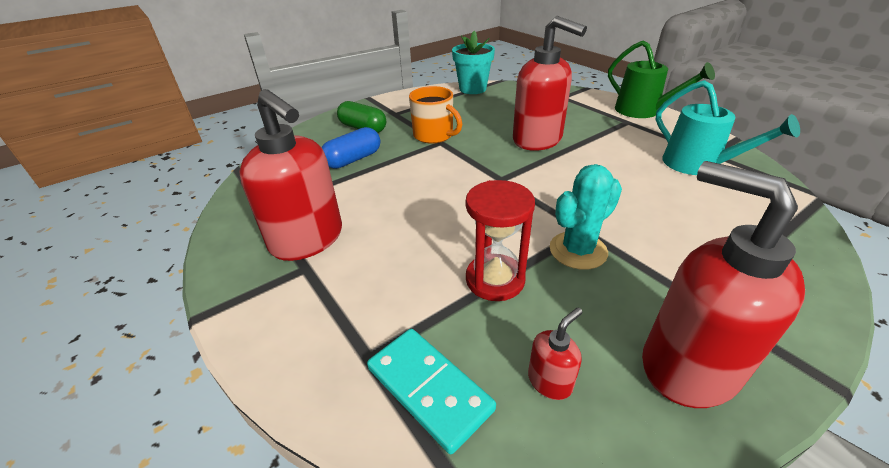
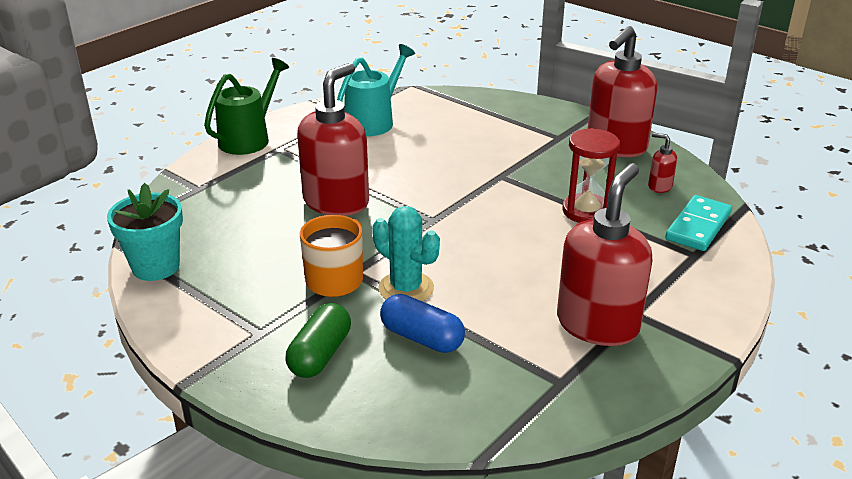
camera: 105 degrees left, 5 degrees down
(578, 250) = (530, 178): turquoise cactus -> turquoise cactus (406, 288)

